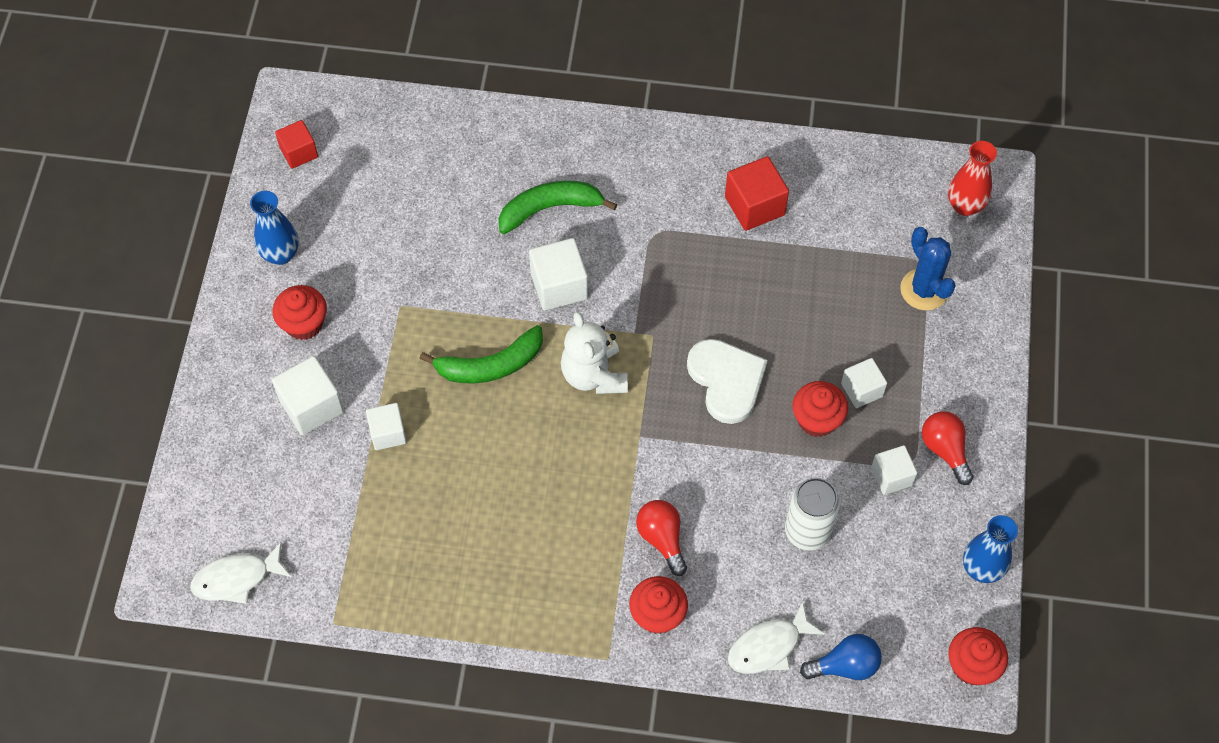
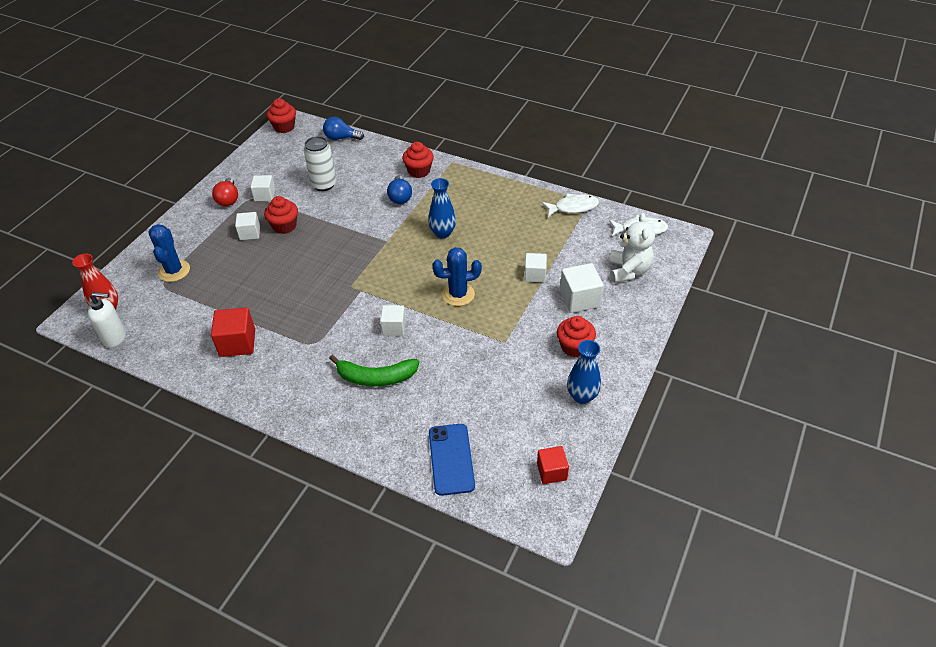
camera: 160 degrees left, 15 degrees down
(418, 135) = (451, 459): none -> blue phone
(491, 365) = (458, 294): green banana -> blue cactus
(559, 286) = (394, 327): white cube -> white cube, size x0.66
(594, 375) = (397, 275): white teddy bear -> white teddy bear (628, 271)
(662, 539) = (400, 197): red light bulb -> blue light bulb
(726, 381) = (321, 254): white heart -> none
(768, 646) = (372, 150): white fish -> white fish (573, 207)
(919, 169) = (115, 337): none -> white soap dispenser
(981, 569) = (251, 155): blue vase -> blue vase (442, 233)

